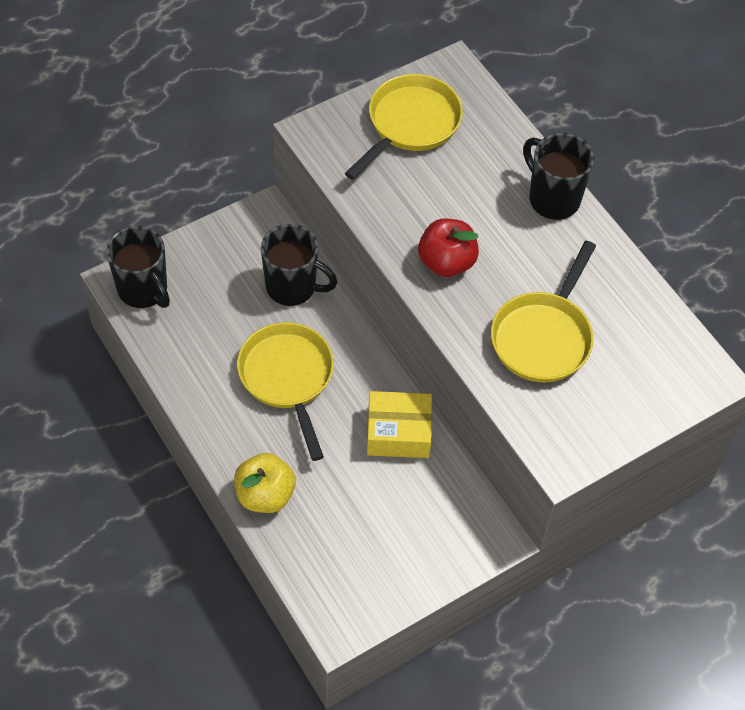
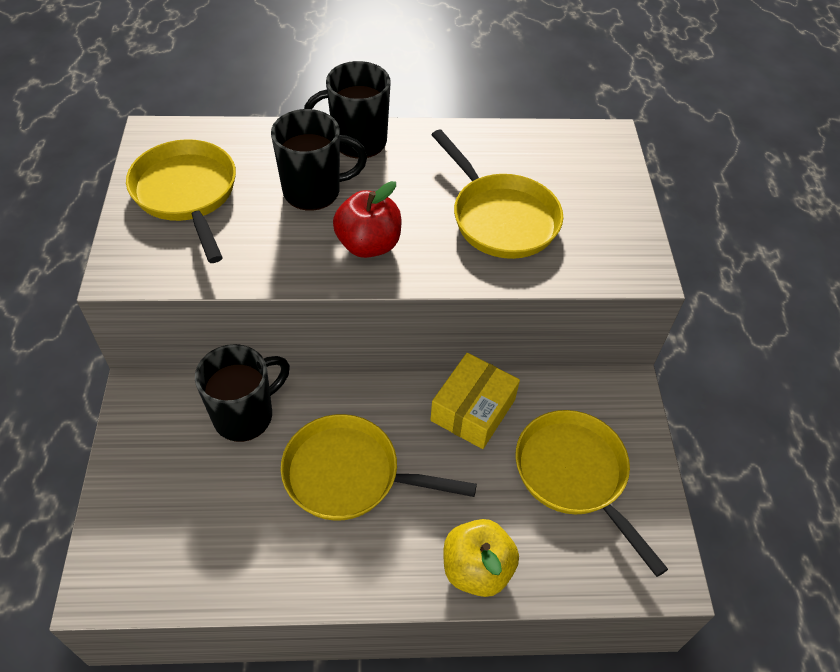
camera: 60 degrees left, 5 degrees down
(143, 290) = (132, 566): black mug -> black mug (314, 191)
(386, 530) = (574, 475): none -> yellow pan

